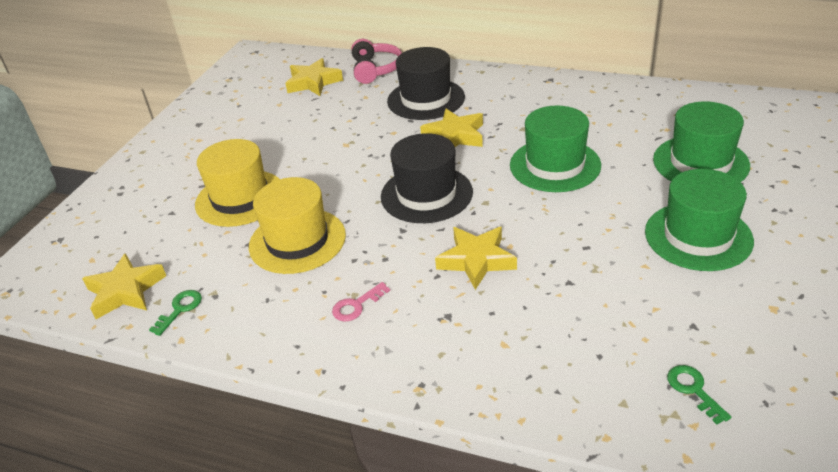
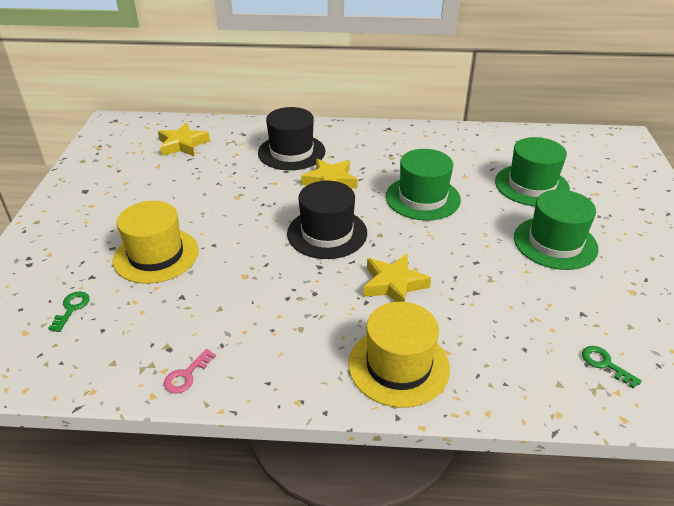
camera: 20 degrees left, 0 degrees up
(125, 291) = (74, 358): yellow star -> none
(180, 309) = (139, 367): green key -> green key (71, 308)
(297, 241) = (228, 287): yellow hat -> yellow hat (398, 366)
(356, 305) = (307, 338): pink key -> pink key (186, 375)
(375, 69) = (235, 129): pink headphones -> none

